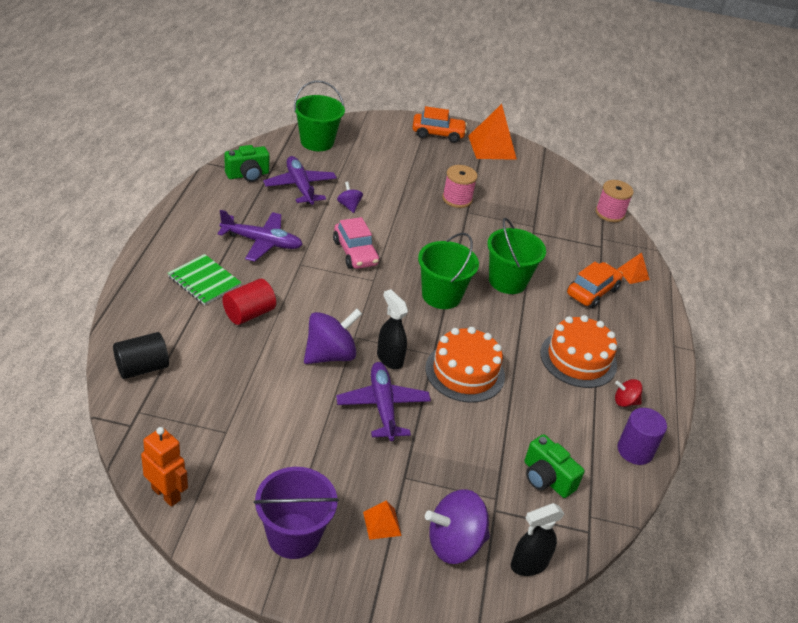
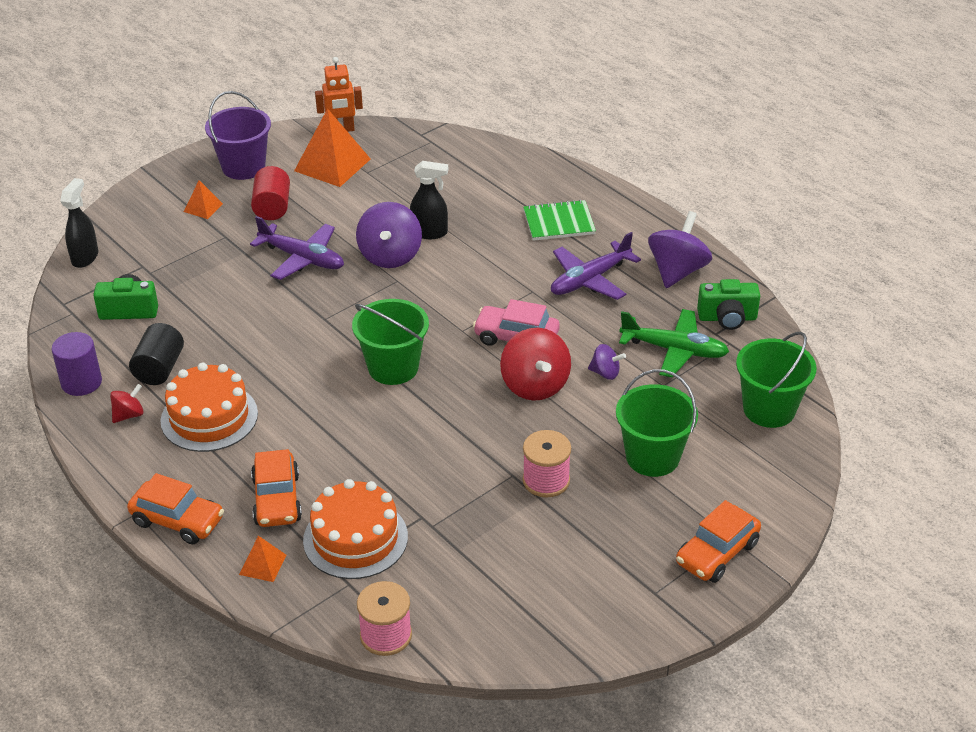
camera: 135 degrees right, 0 degrees up
(142, 368) = (477, 156): black cylinder -> black cylinder (159, 368)
(248, 175) = (727, 318): green camera -> green camera turned 105 degrees counterclockwise
(249, 313) = (489, 231): red cylinder -> red cylinder (272, 207)
(300, 186) = (674, 350): purple plane -> green plane
(389, 358) = (348, 288): black spray bottle -> black spray bottle (430, 233)
(390, 229) = (535, 385): none -> red spinning top
(454, 543) = (146, 232): purple spinning top -> purple spinning top (677, 271)
(465, 372) = (282, 327): orange cake -> orange cake (355, 538)
(492, 147) = (641, 600): orange pyramid -> orange pyramid (332, 165)
(507, 281) = (364, 434): green bucket -> green bucket (652, 457)
(655, 324) = (178, 520): none -> orange car

